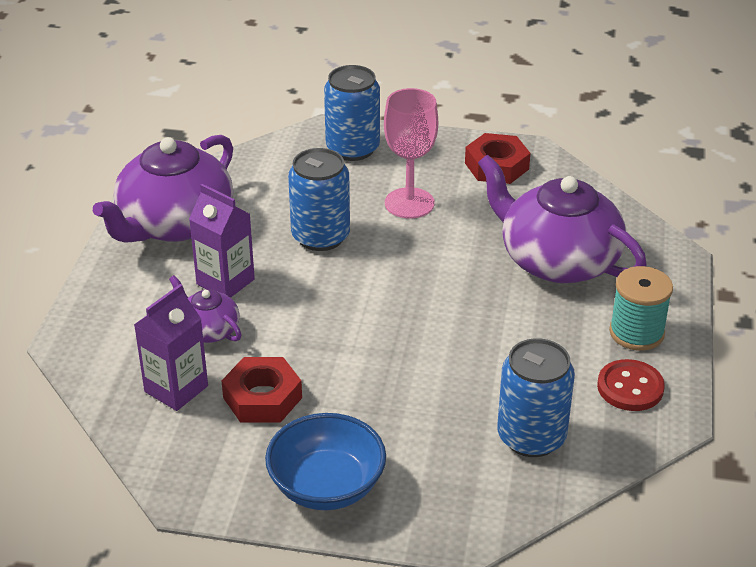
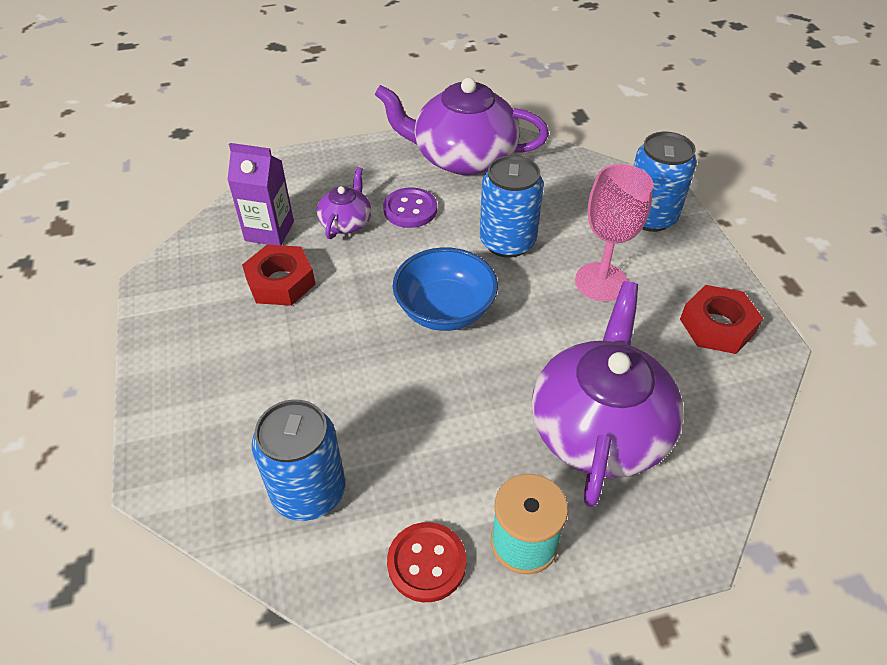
camera: 65 degrees right, 10 degrees up
(225, 282) = (410, 209): purple carton -> purple button
(326, 486) = (189, 359): blue bowl -> blue bowl (445, 310)

